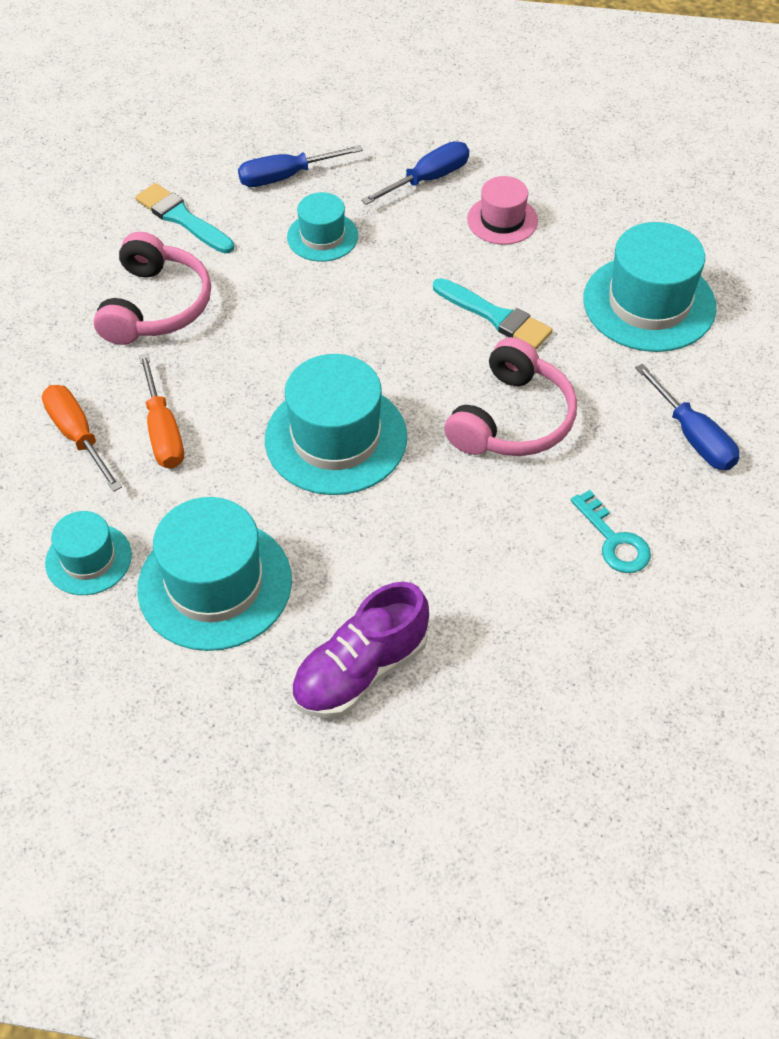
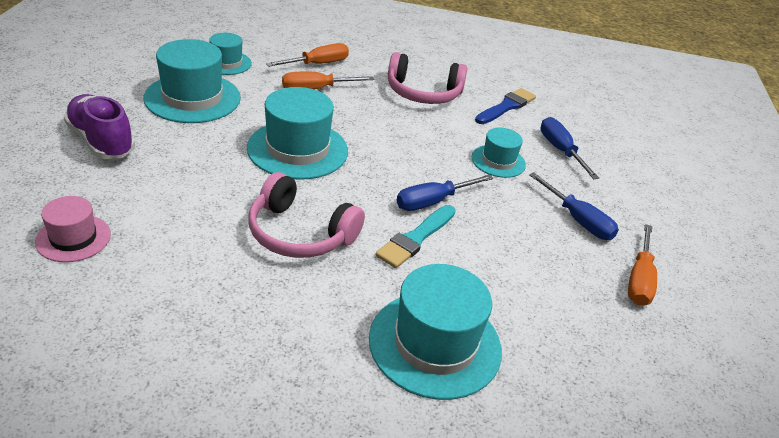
camera: 85 degrees right, 15 degrees down
(182, 219) = (506, 107): turquoise brush -> blue brush
(502, 220) = (536, 258): pink hat -> pink hat (73, 238)
(517, 148) = (639, 280): none -> orange screwdriver
(614, 540) = (157, 272): turquoise key -> none
(694, 437) = (256, 346): blue screwdriver -> blue screwdriver (432, 202)

